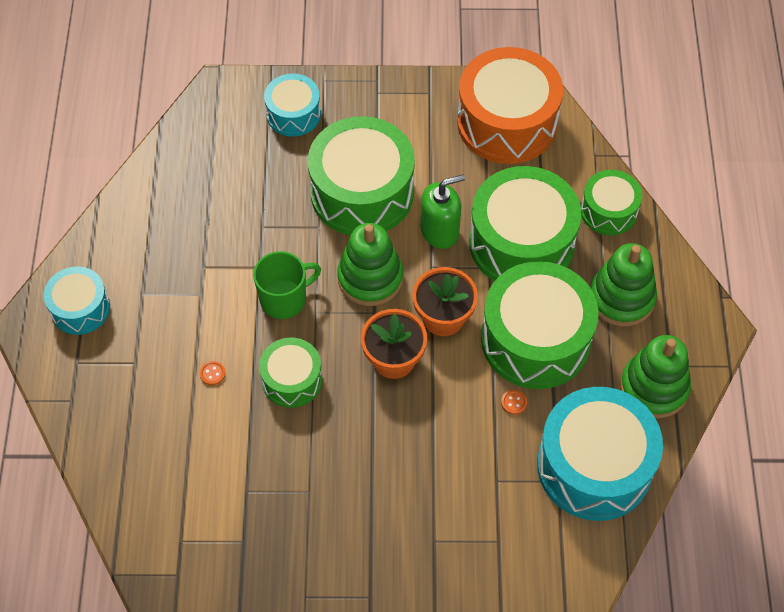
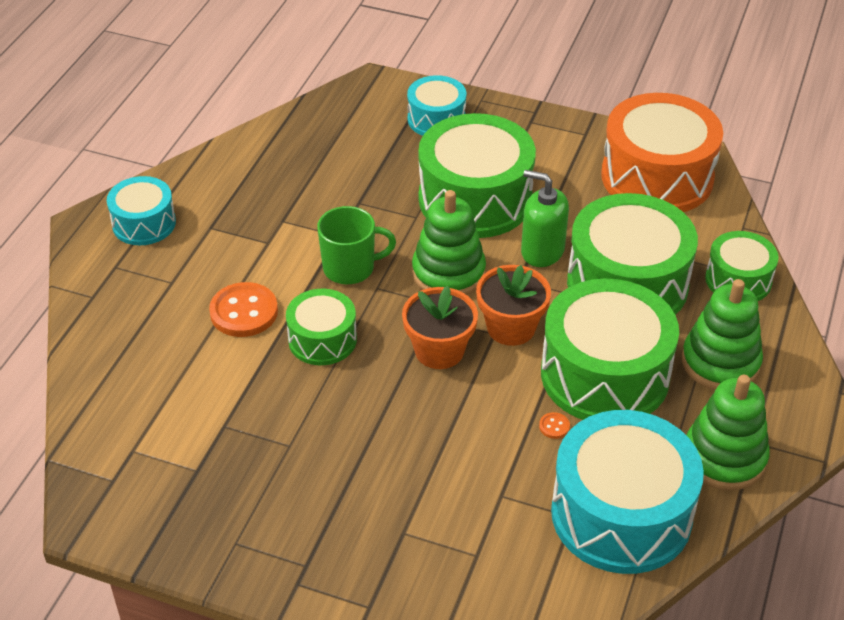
camera: 20 degrees right, 15 degrees down
(212, 373) = (244, 312): orange button -> orange button, size x2.38
(439, 231) = (542, 251): green soap dispenser -> green soap dispenser turned 150 degrees counterclockwise

